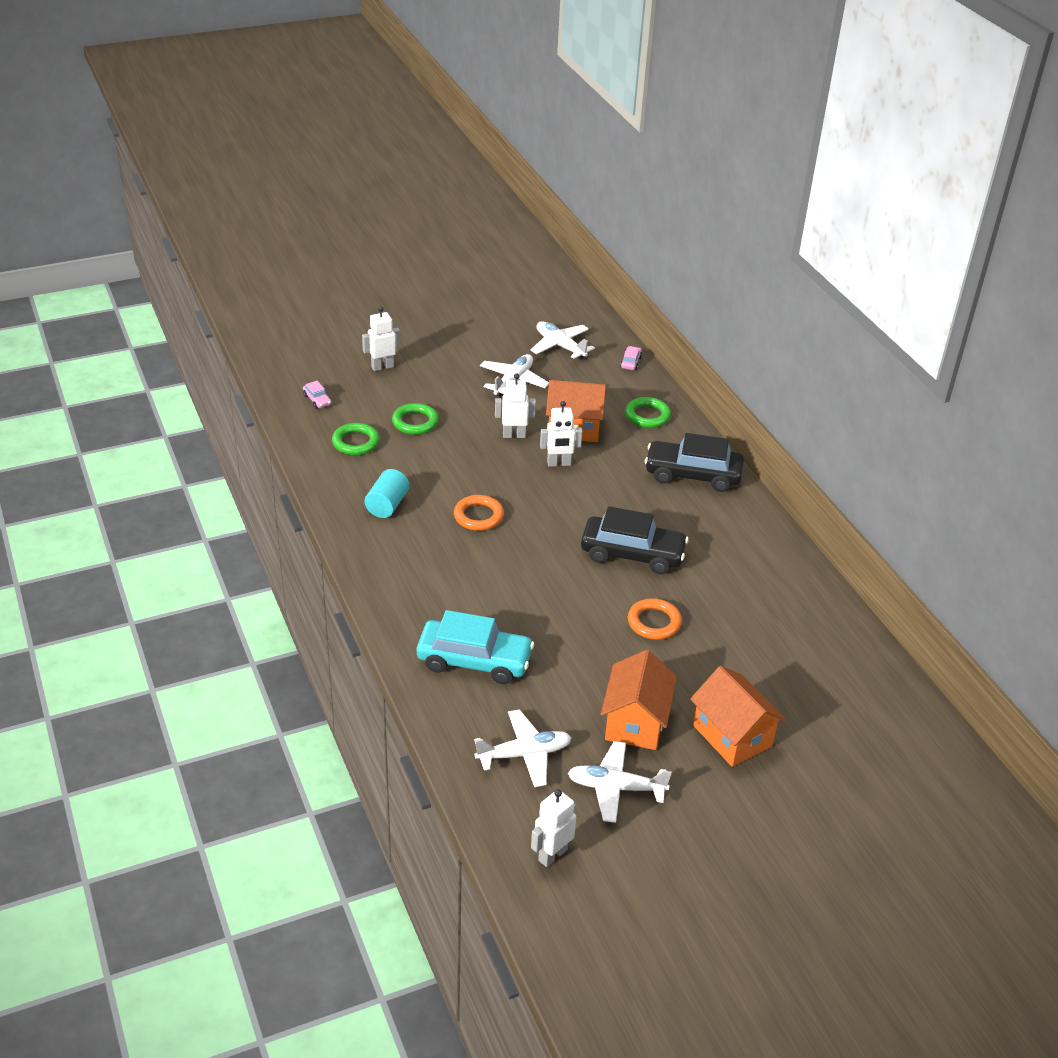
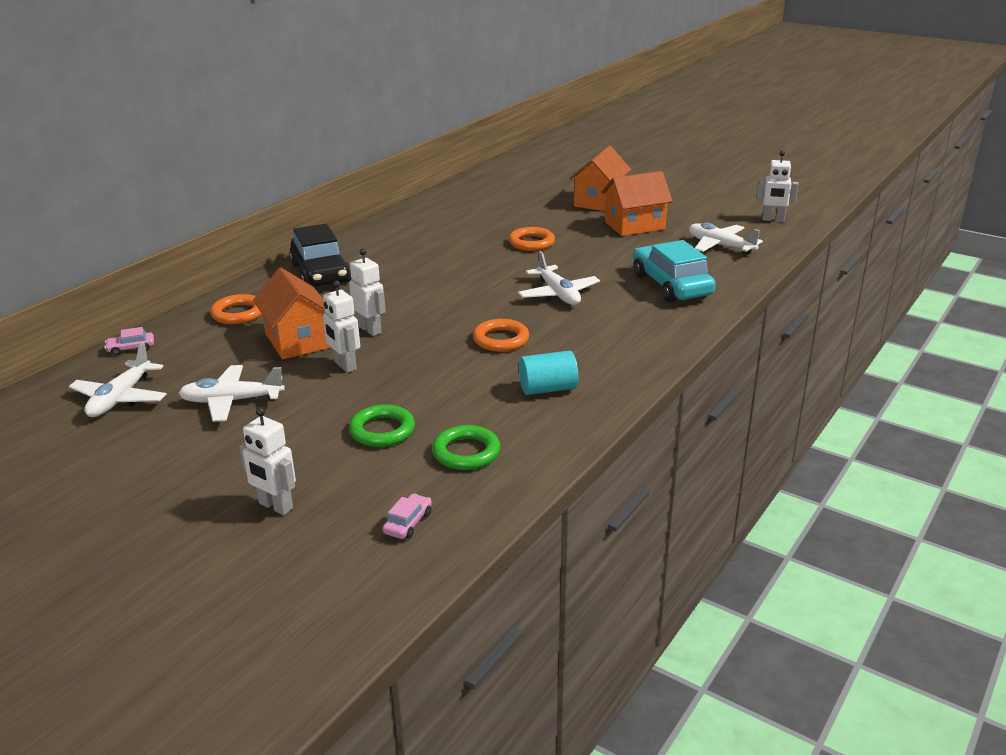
camera: 120 degrees left, 10 degrees down
(615, 788) = (695, 218): white plane -> white plane (558, 294)
(632, 554) = (463, 268): black car -> none
(647, 416) = (238, 313): green ring -> orange ring

